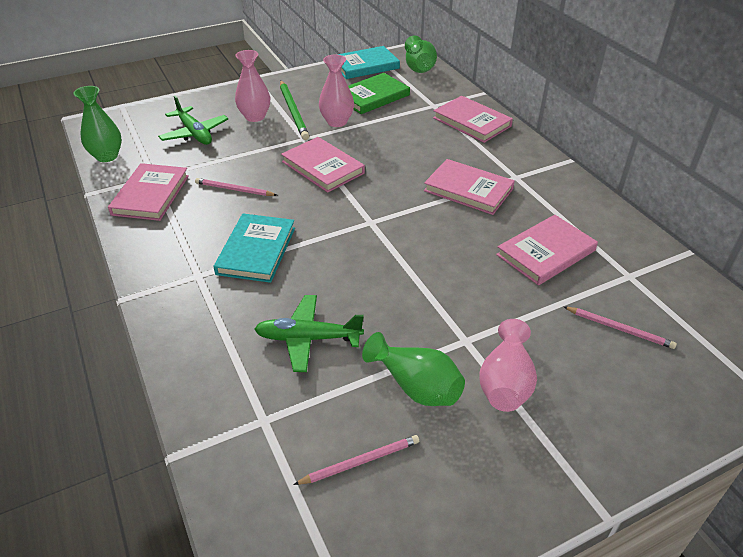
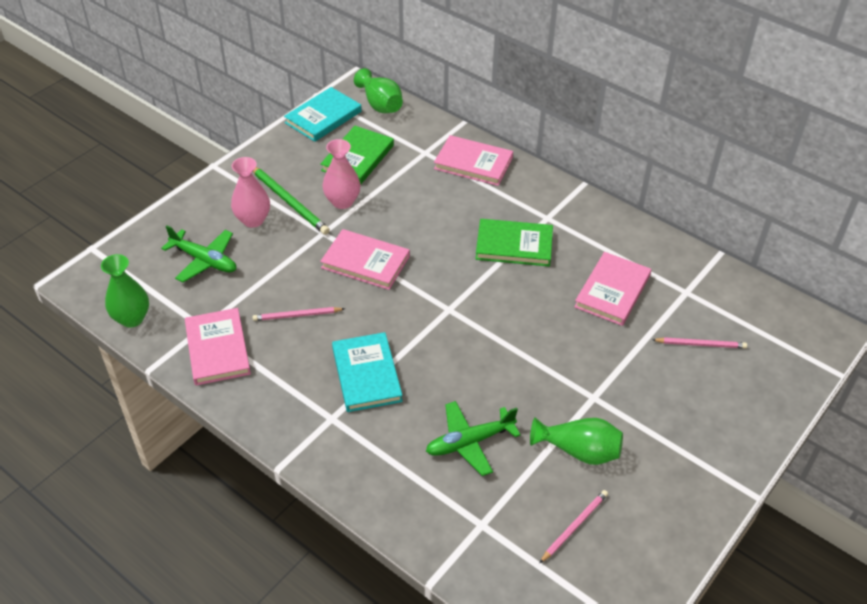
camera: 25 degrees left, 5 degrees up
(468, 190) = (514, 245): pink book -> green book
(505, 383) = (642, 422): pink vase -> none

